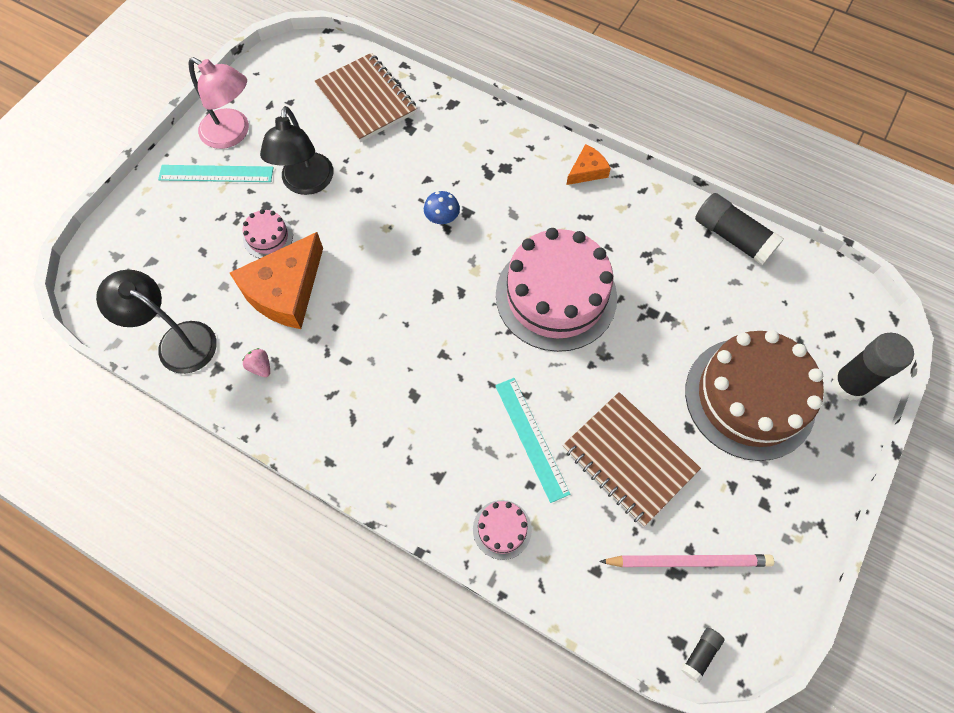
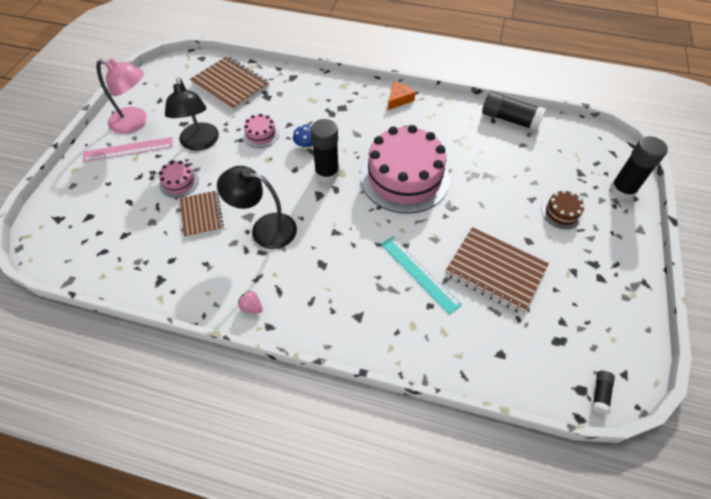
camera: 15 degrees left, 10 degrees down
(177, 341) = (122, 268): black lamp -> black lamp (264, 229)
(216, 174) = (128, 149): turquoise ruler -> pink ruler
(260, 367) = (195, 271): pink strawberry -> pink strawberry (251, 307)
(285, 290) = (201, 215): orange cheese -> brown notebook
(456, 266) = (327, 173): none -> black glue stick
(502, 529) = (419, 342): pink cake -> pink cake (261, 135)
(688, 561) = (564, 330): pink pencil -> none
(749, 398) = (561, 213): brown cake -> brown cake, size x0.43

